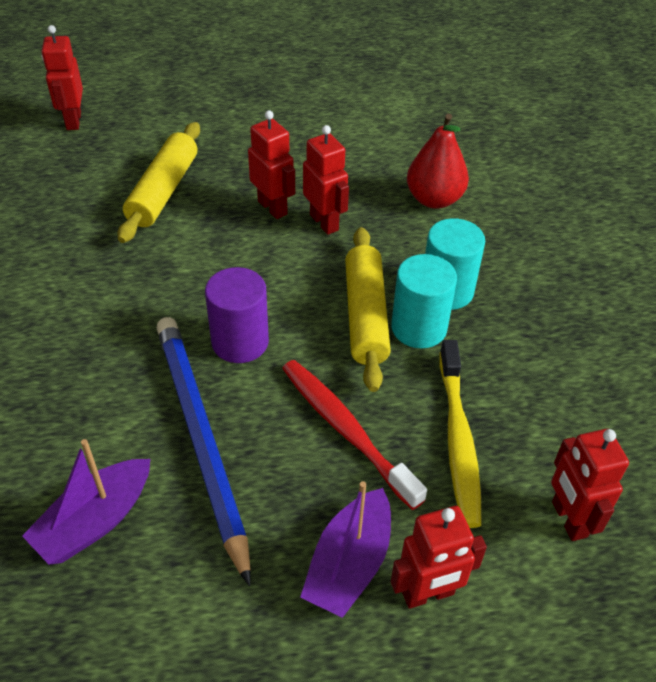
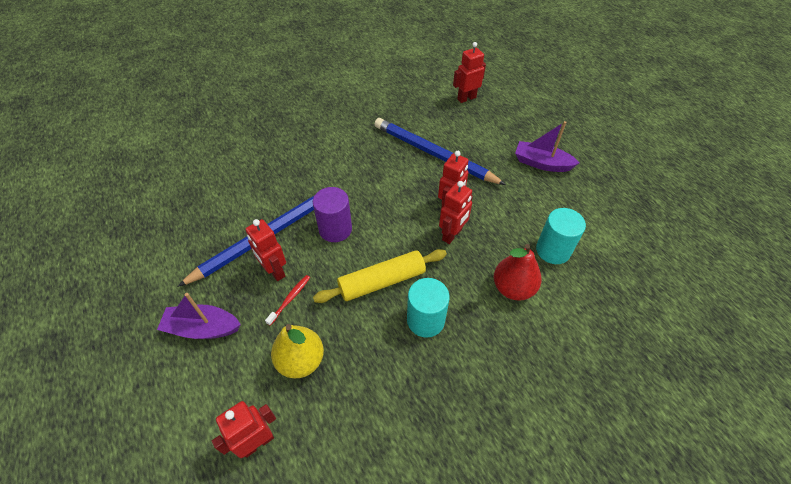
camera: 70 degrees right, 5 degrees up
(95, 521) = (207, 217): purple boat -> purple boat (541, 163)
(163, 191) = (433, 154): yellow rolling pin -> blue pencil
(346, 430) = (290, 299): red toothbrush -> red toothbrush, size x0.51
(419, 328) = (384, 313): turquoise cylinder -> turquoise cylinder (553, 250)
(428, 594) = (190, 372): red robot -> red robot (274, 271)
(458, 440) = (301, 360): yellow toothbrush -> yellow pear

